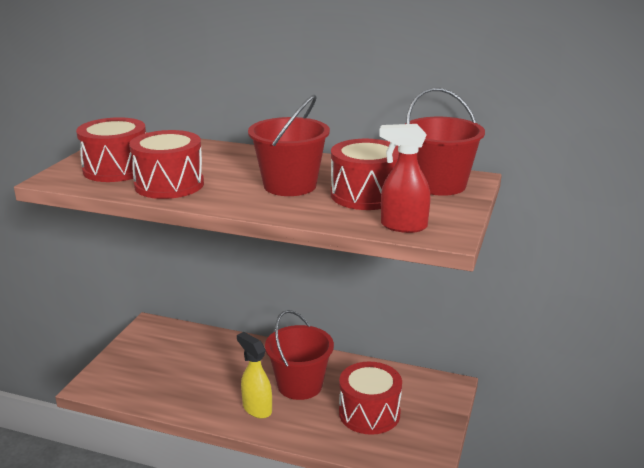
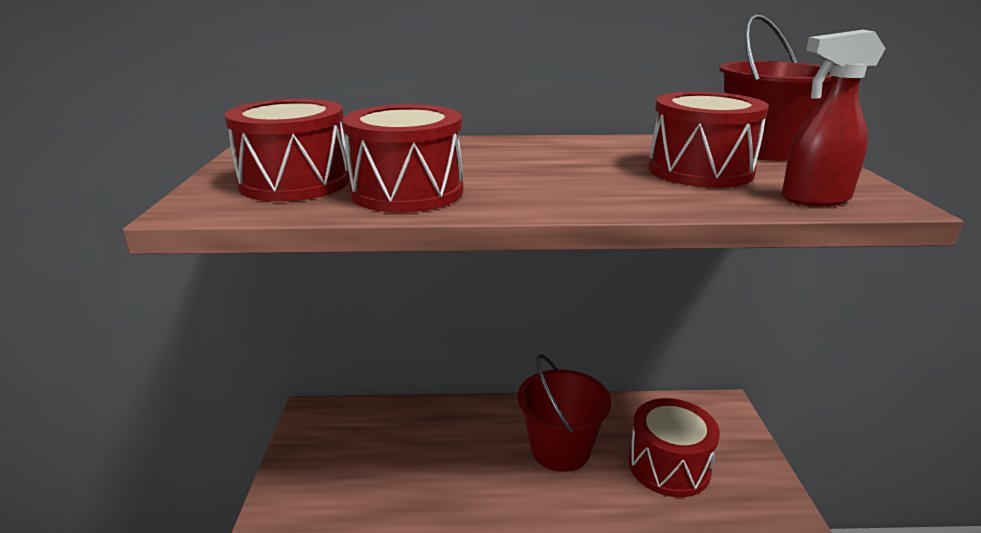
camera: 20 degrees left, 0 degrees up
(256, 409) = (530, 499): yellow spray bottle -> none
(290, 185) = (584, 172): red bucket -> none

